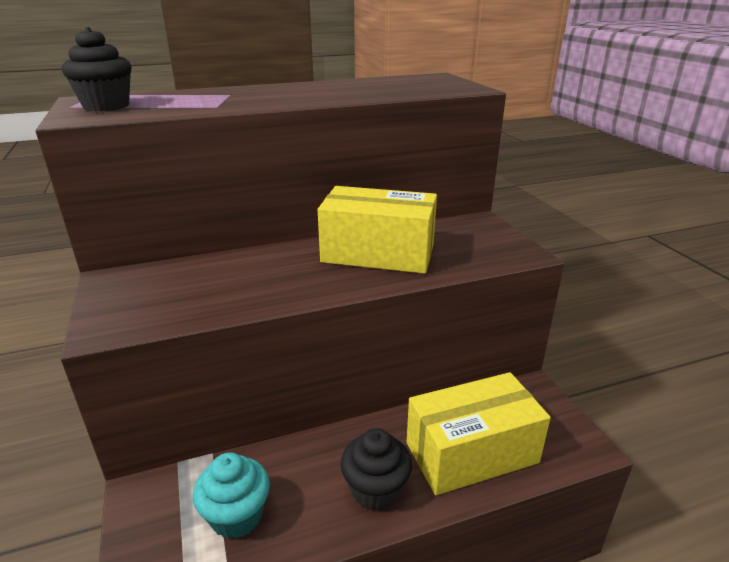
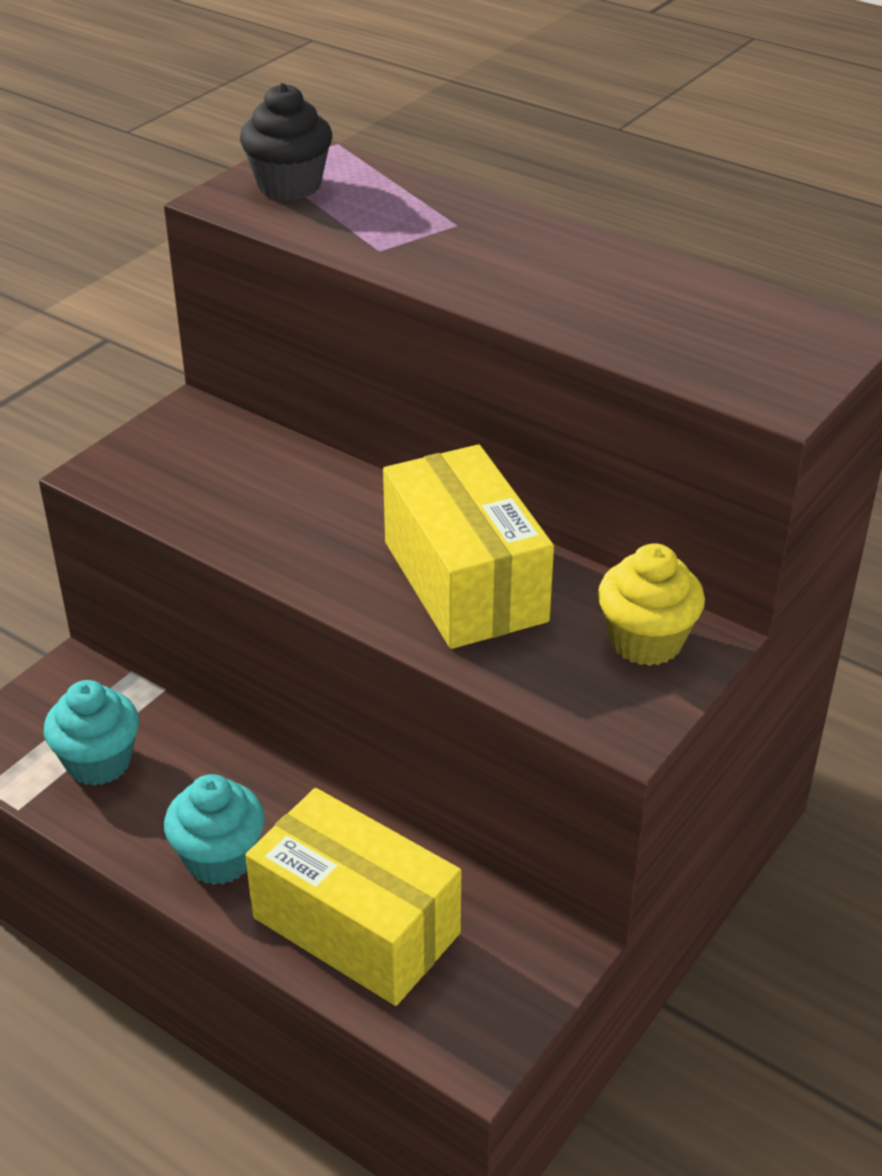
camera: 55 degrees right, 10 degrees up
(375, 490) = (219, 858): black cupcake -> turquoise cupcake
(469, 231) = (646, 641): none -> yellow cupcake

